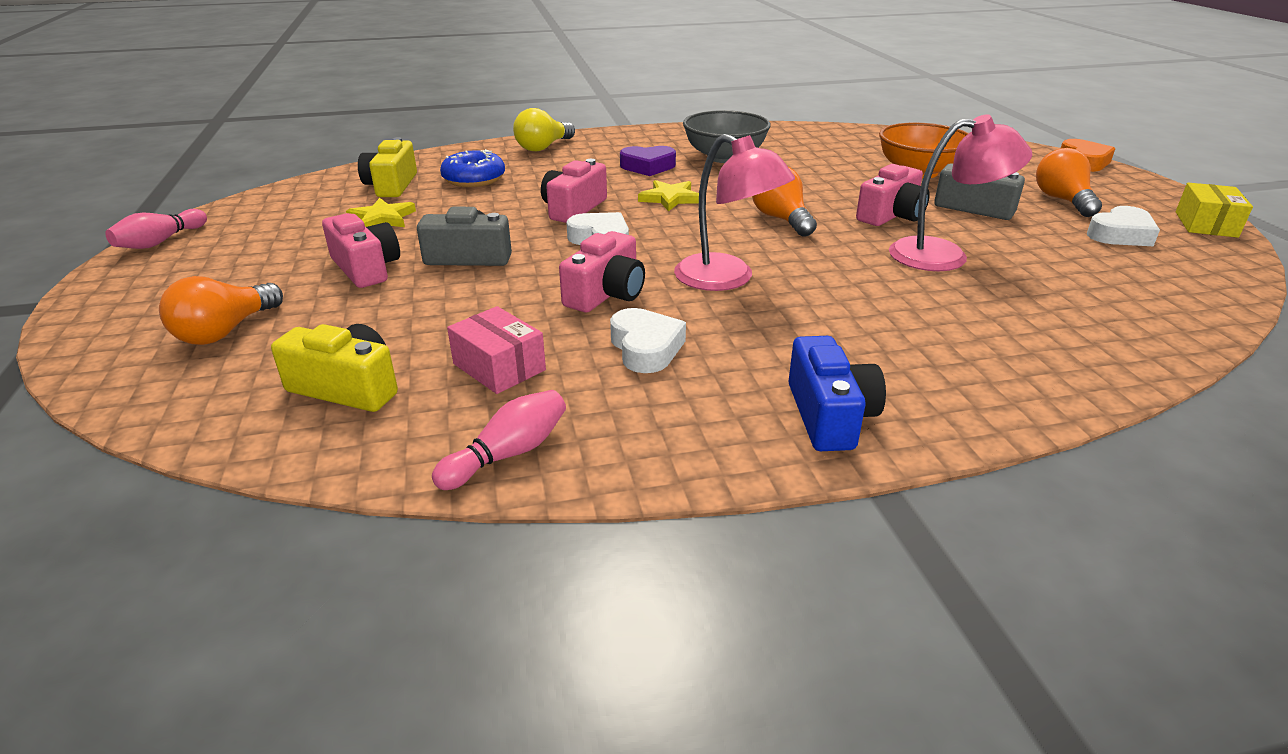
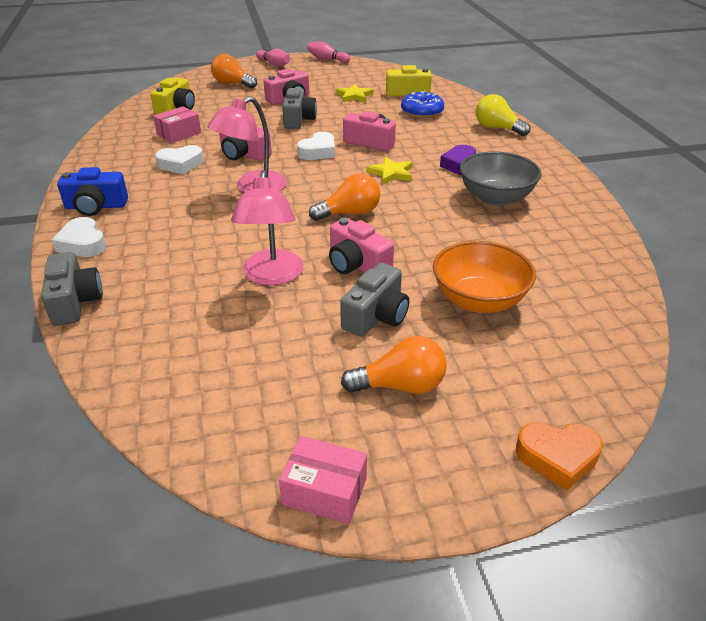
camera: 90 degrees right, 5 degrees up
(508, 454) = (113, 139): pink bowling pin -> pink bowling pin (274, 64)
(1103, 380) = (75, 302): none -> grey camera
(1120, 234) = (301, 399): white heart -> white heart (83, 243)
(1205, 224) = (324, 491): yellow box -> pink box

